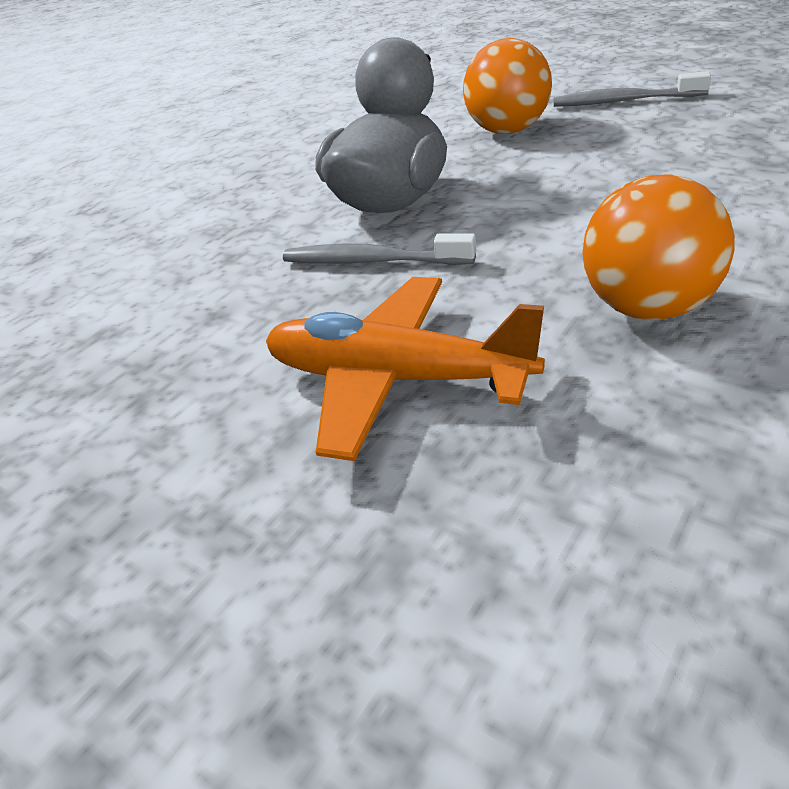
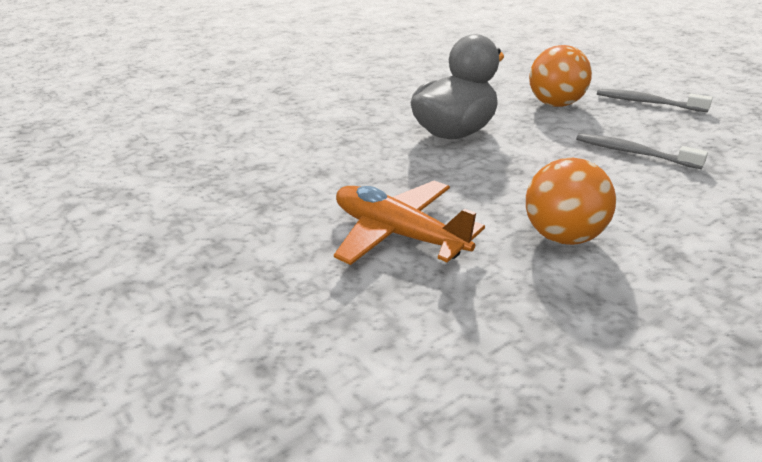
camera: 15 degrees right, 5 degrees down
(372, 261) = (422, 166): grey toothbrush -> grey toothbrush (633, 153)

